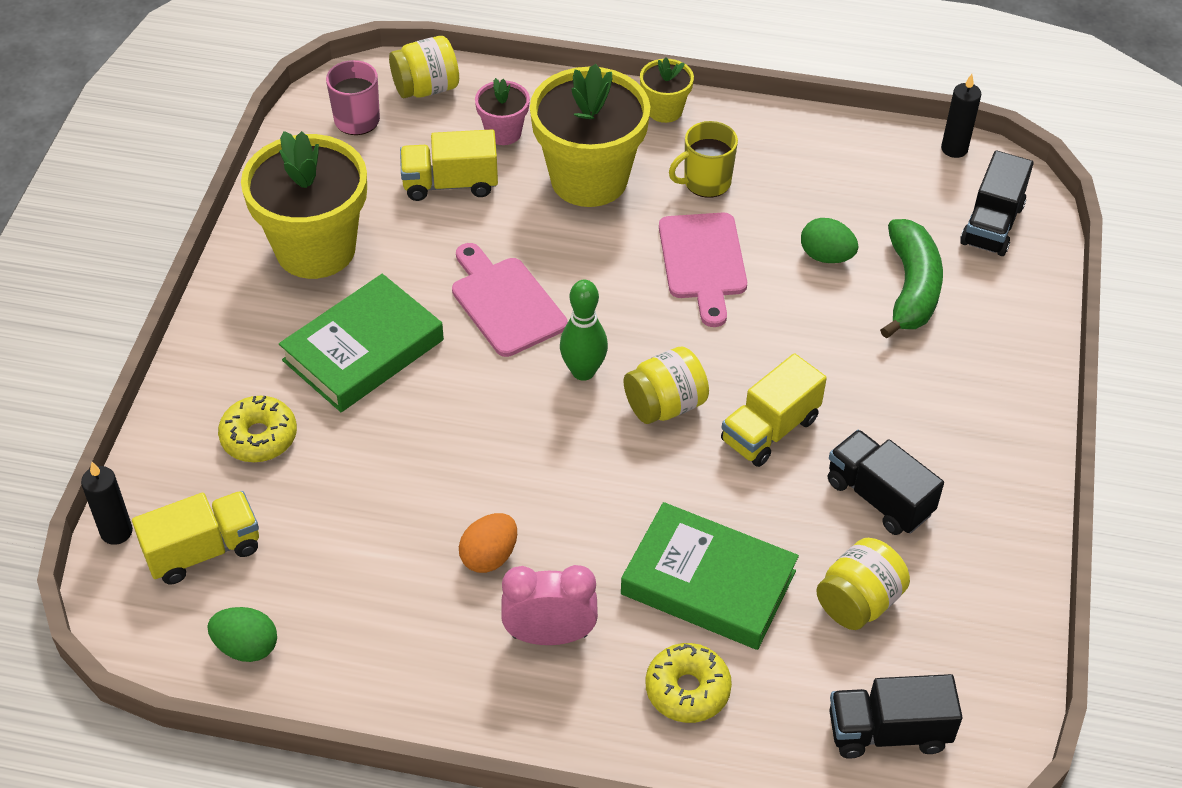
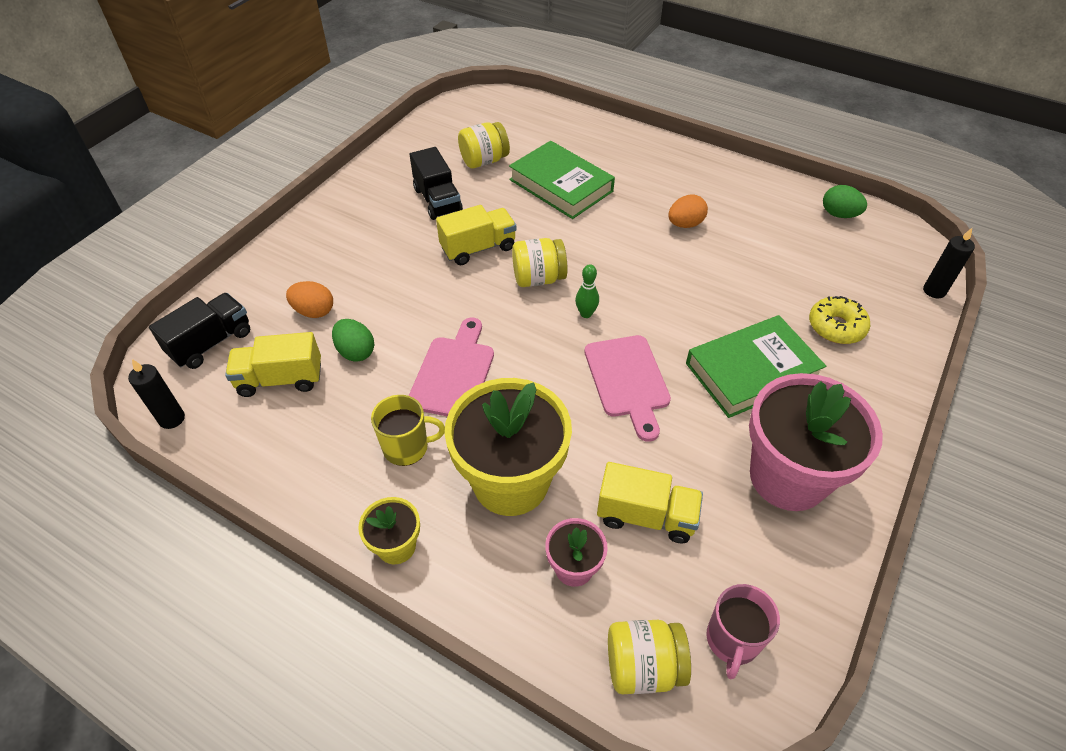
camera: 160 degrees left, 0 degrees up
(203, 551) = (871, 267): yellow truck -> yellow truck (280, 379)
(315, 249) = (788, 477): yellow flower pot -> pink flower pot
(549, 635) = (660, 183): pink clock -> none
(583, 371) = (586, 314): green bowling pin -> green bowling pin, size x0.65
(687, 690) = (595, 148): yellow donut -> none
(888, 732) = (505, 116): black truck -> none
(911, 288) = (314, 311): green banana -> orange egg

